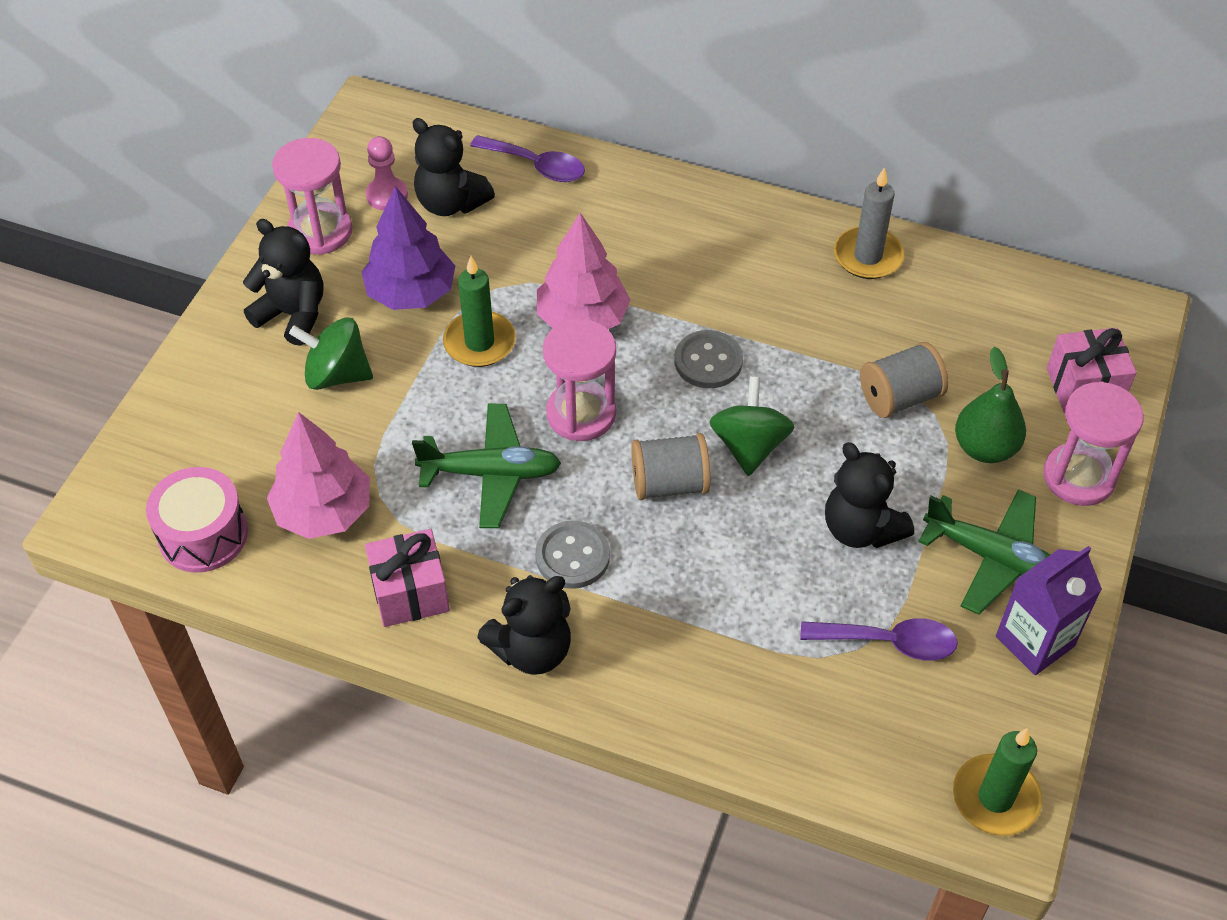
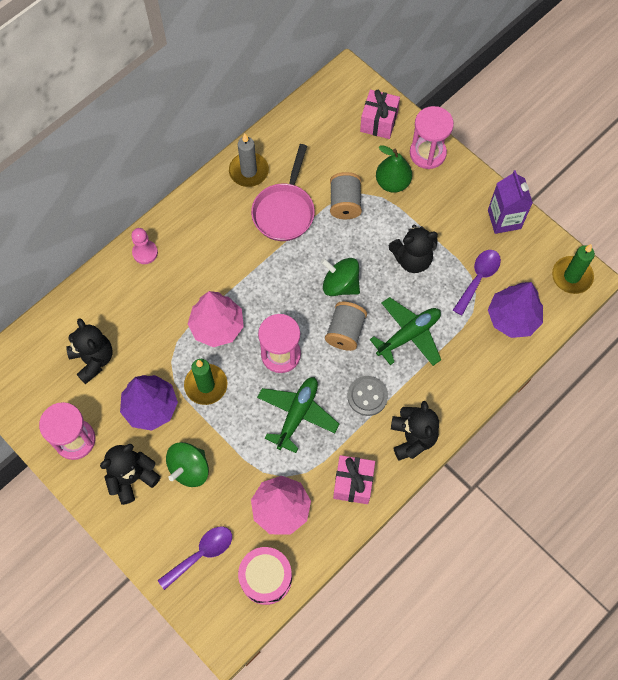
camera: 65 degrees left, 15 degrees up
(387, 195) = (67, 392): pink pawn -> pink pawn (145, 252)
(451, 203) = (93, 359): black teddy bear -> black teddy bear turned 90 degrees counterclockwise
(537, 166) = (90, 302): purple spoon -> purple spoon (201, 554)
(708, 361) = (278, 278): grey button -> none
(830, 326) = (284, 211): none -> pink pan
(846, 726) = (512, 318): none -> purple tree
(993, 558) = (454, 212): green plane -> green plane (408, 335)

